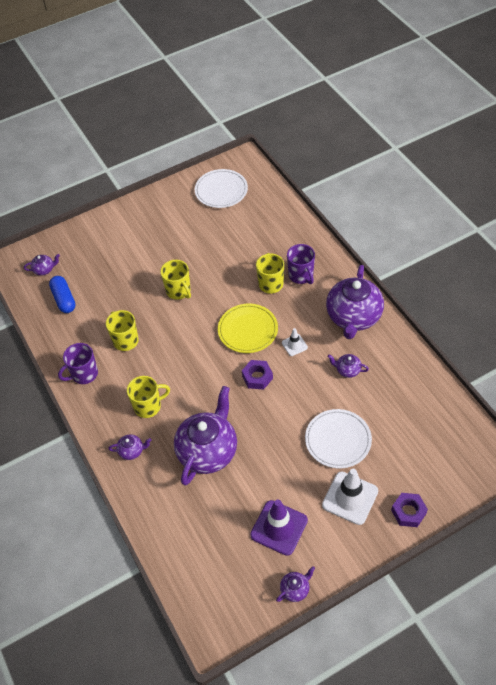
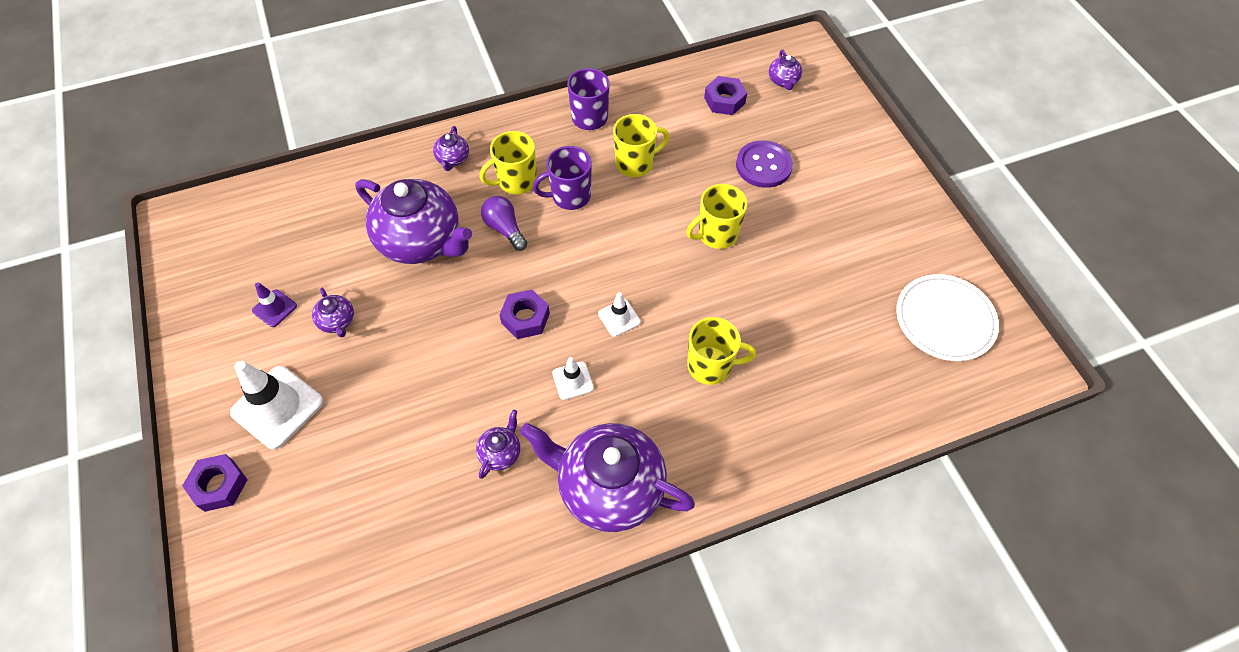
camera: 95 degrees right, 5 degrees up
(64, 299) = (724, 100): blue capsule -> purple nut
(121, 273) = (763, 165): none -> purple button
(148, 406) = (516, 181): yellow mug -> yellow mug turned 75 degrees clockwise
(190, 404) = (505, 229): none -> purple light bulb
(248, 330) = (619, 318): yellow plate -> white traffic cone
(279, 527) = (274, 308): purple traffic cone -> purple traffic cone, size x0.52
(295, 589) = (183, 313): purple teapot -> purple teapot (338, 322)
(301, 276) = (721, 418): purple mug -> purple mug (570, 196)
(338, 440) = (377, 410): white plate -> none

